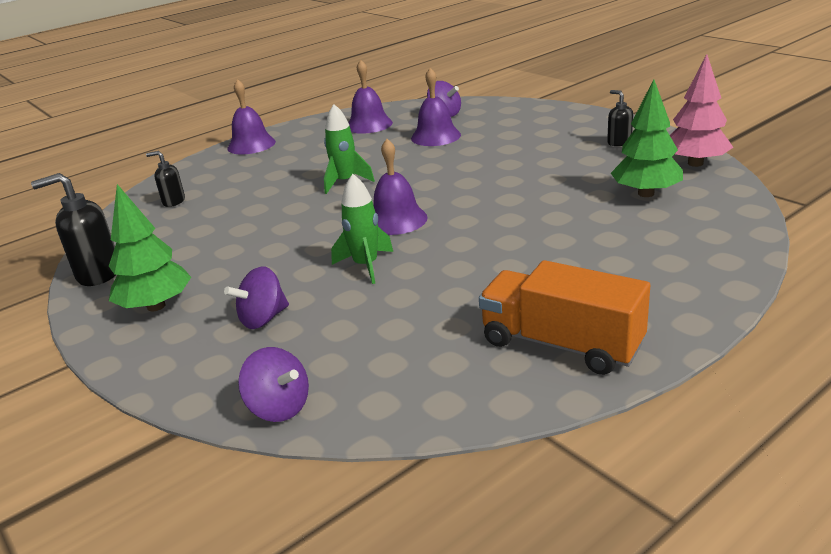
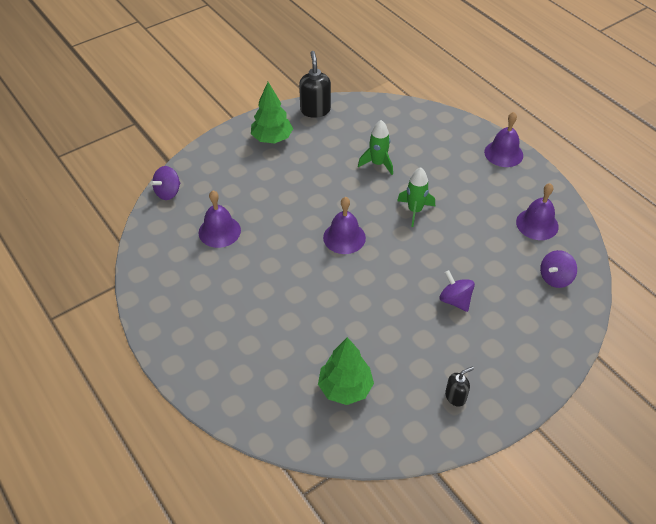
camera: 90 degrees right, 20 degrees up
(173, 201) = (405, 125): black soap dispenser -> none
(263, 319) = (244, 181): purple spinning top -> purple spinning top (455, 300)
(366, 266) = (287, 222): green rocket -> green rocket (378, 164)
(435, 136) = (498, 268): purple bell -> purple bell (219, 231)
(561, 344) = (175, 301): orange truck -> none
(695, 163) = (394, 440): pink tree -> none

